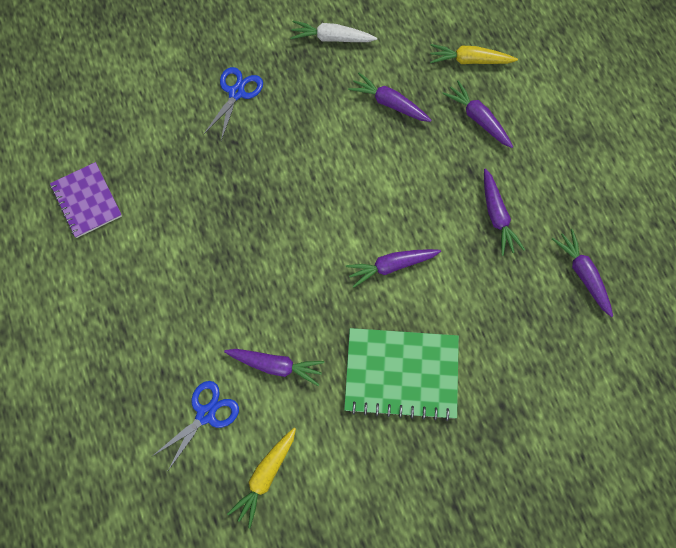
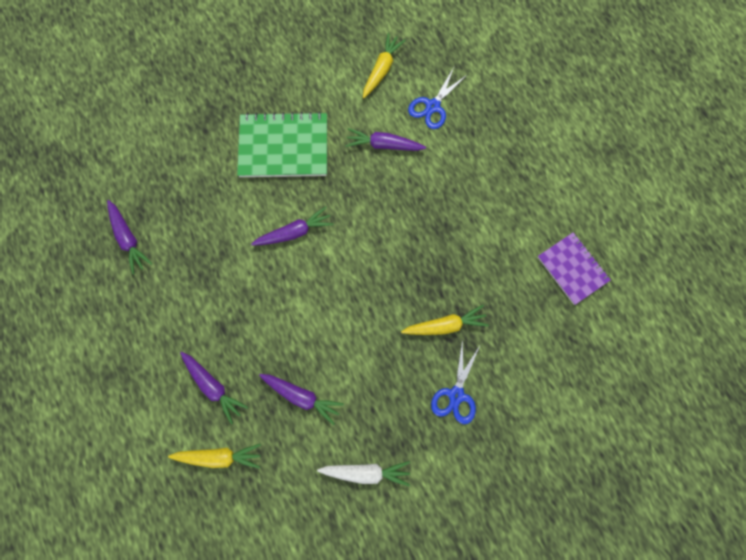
camera: 175 degrees right, 5 degrees up
(236, 156) = (445, 325): none -> yellow carrot
(497, 216) = (200, 286): purple carrot -> none

